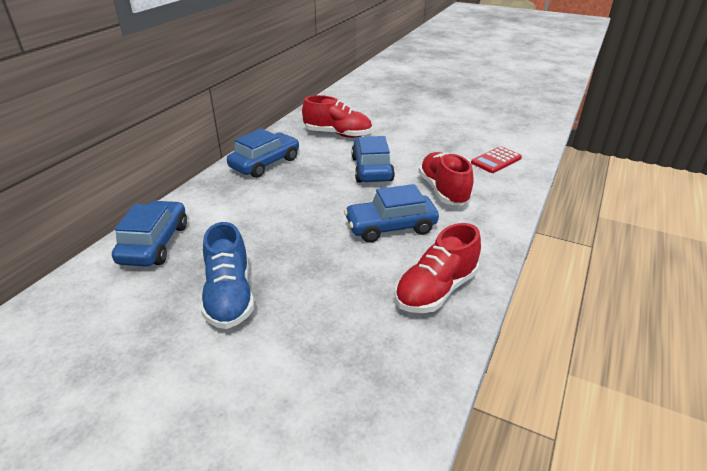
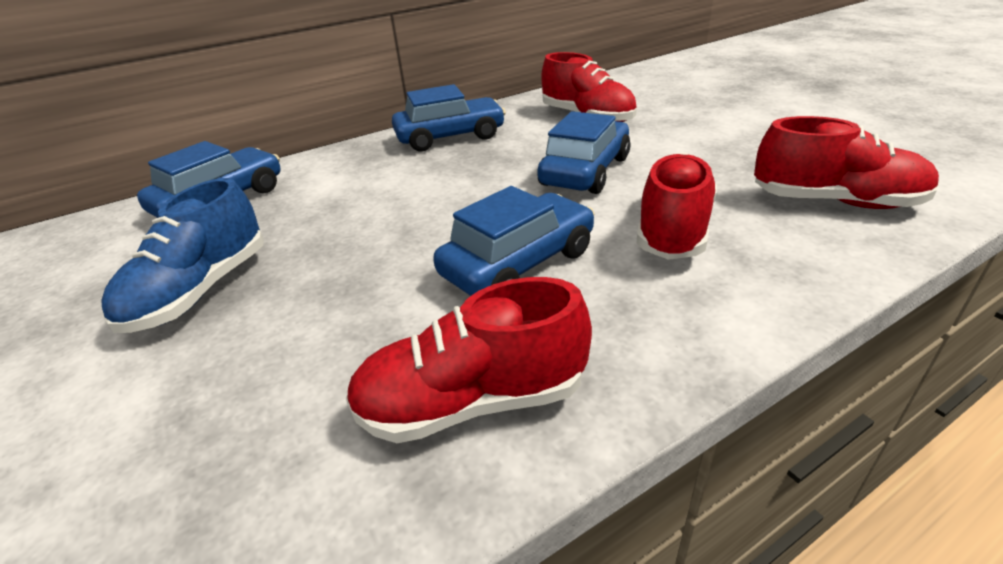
camera: 35 degrees right, 0 degrees up
(390, 227) = (518, 263): blue car -> blue car turned 120 degrees clockwise
(496, 160) = (835, 202): red calculator -> red shoe

